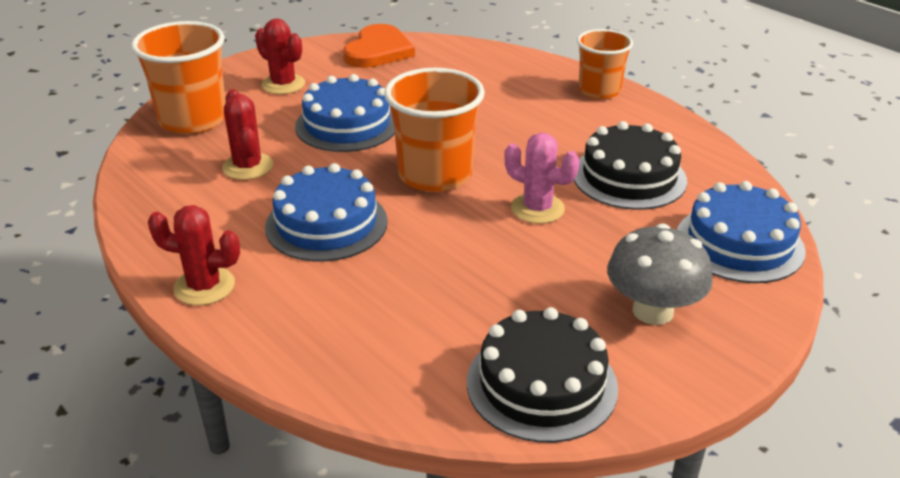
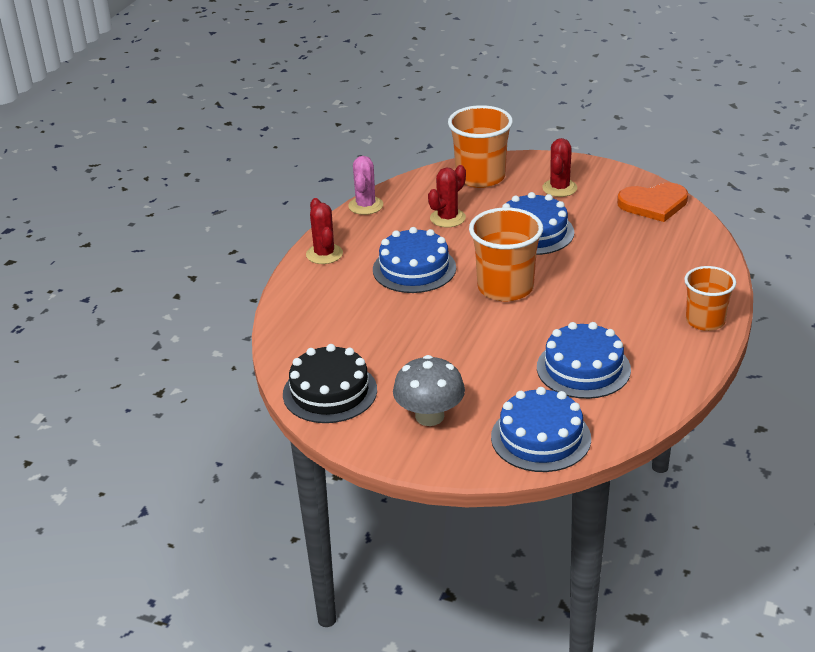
camera: 65 degrees right, 0 degrees up
(537, 208) = (504, 340): pink cactus -> pink cactus (365, 206)
(629, 177) = (583, 368): black cake -> blue cake

